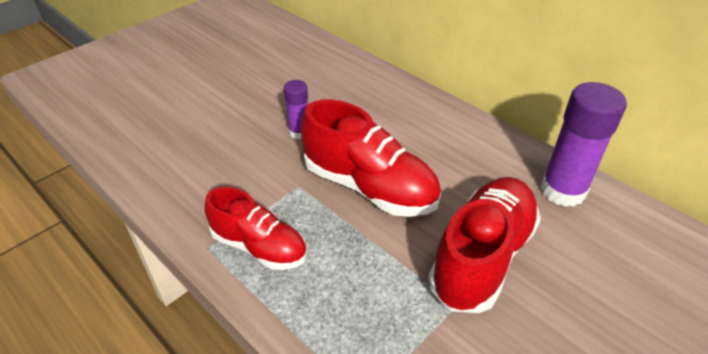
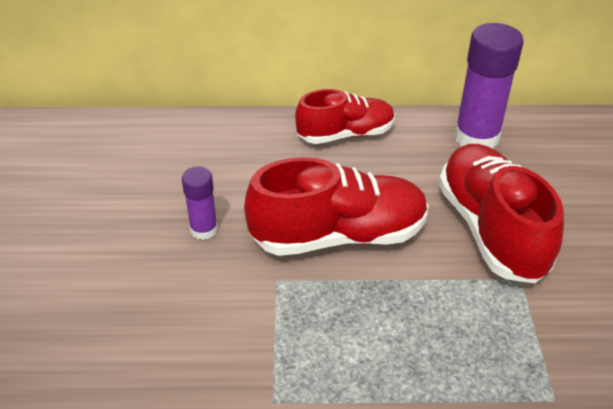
camera: 45 degrees left, 0 degrees up
(259, 247) = (320, 360): red shoe -> red shoe (345, 134)

